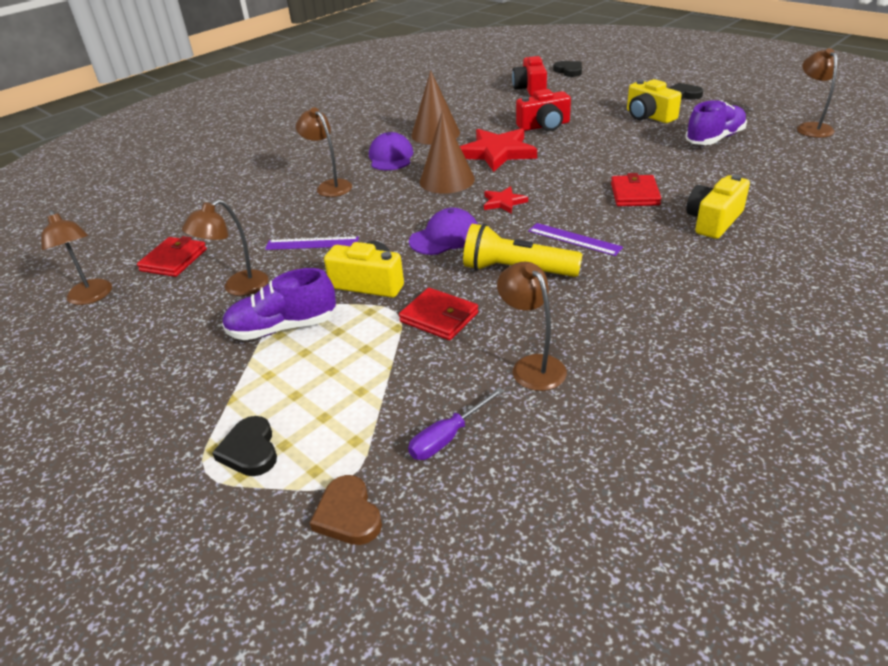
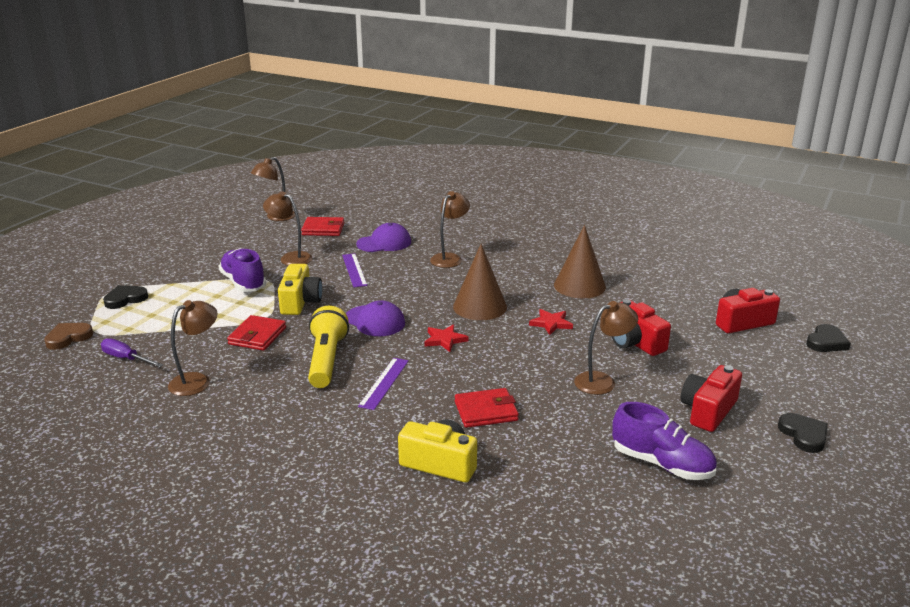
camera: 70 degrees right, 10 degrees down
(391, 157) = (517, 273): purple cap -> purple cap (384, 243)
(497, 153) = (551, 323): red star -> red star, size x0.51
(648, 116) = (708, 411): yellow camera -> red camera
(810, 127) = (754, 553): brown lamp -> brown lamp (602, 381)

